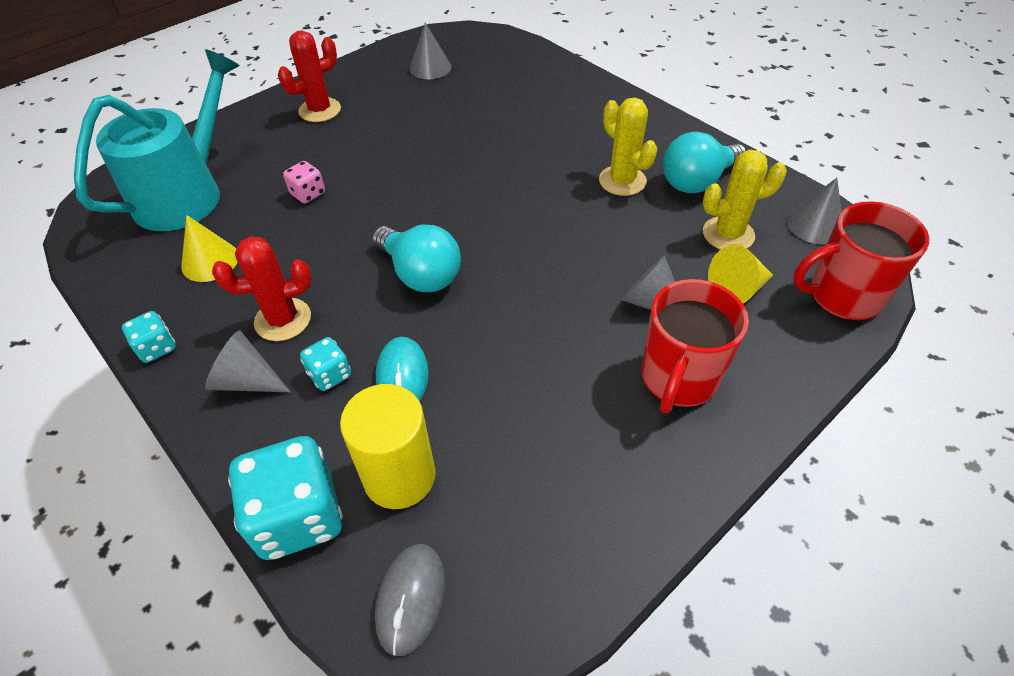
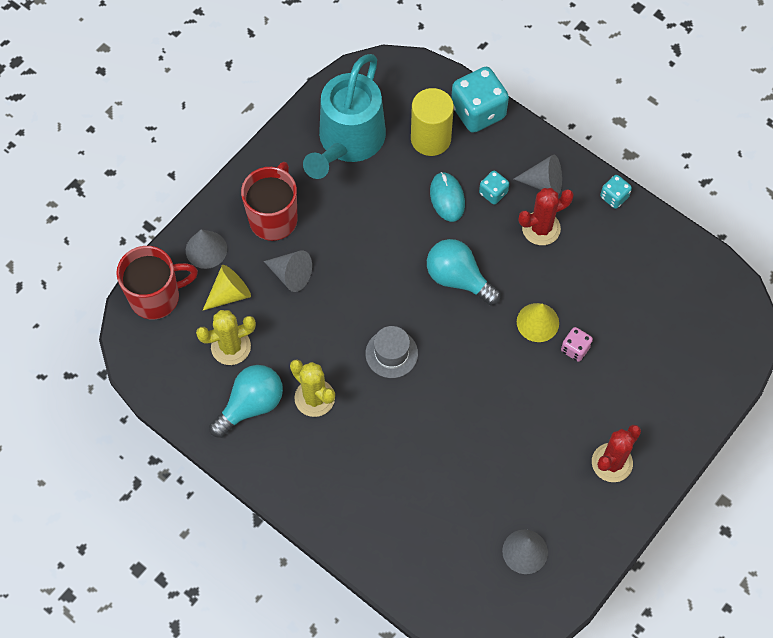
camera: 170 degrees right, 15 degrees up
(187, 193) = (676, 337): turquoise watering can -> turquoise watering can (348, 142)
(210, 261) = (618, 270): yellow cone -> yellow cone (537, 322)
(411, 599) = (408, 83): grey mouse -> none
(525, 209) = (391, 353): none -> grey hat
(815, 225) = (162, 365): grey cone -> grey cone (206, 249)

